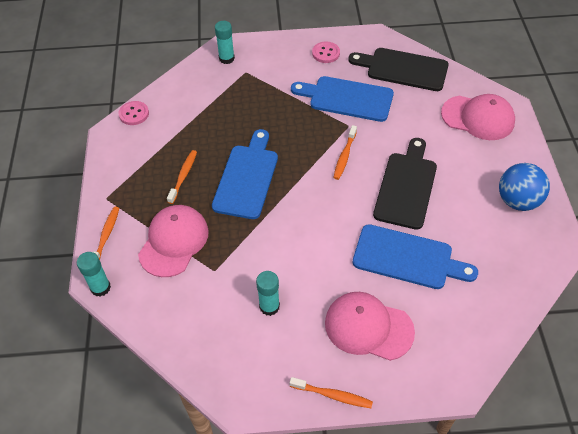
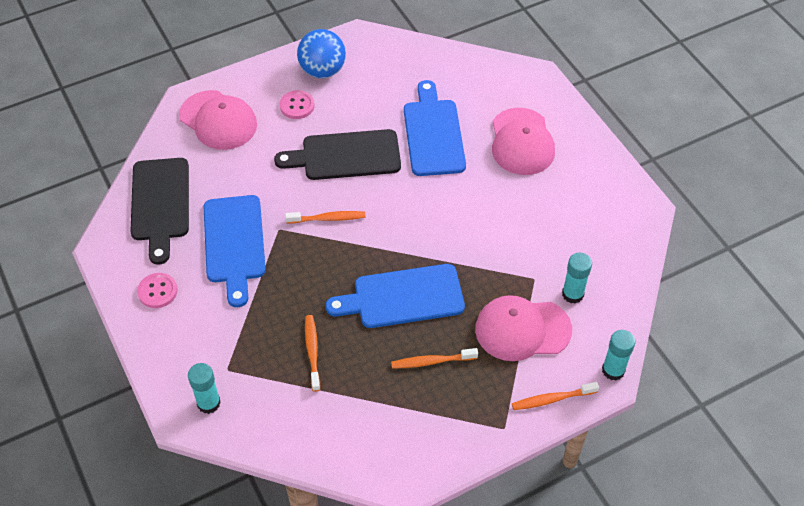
camera: 115 degrees left, 0 degrees up
(134, 114) = (359, 468): pink button -> pink button (297, 106)
(269, 306) = (545, 219): turquoise glue stick -> turquoise glue stick (572, 294)
(333, 395) = (598, 147): orange toothbrush -> orange toothbrush (312, 351)
(478, 118) = (218, 120): pink cap -> pink cap turned 135 degrees clockwise

